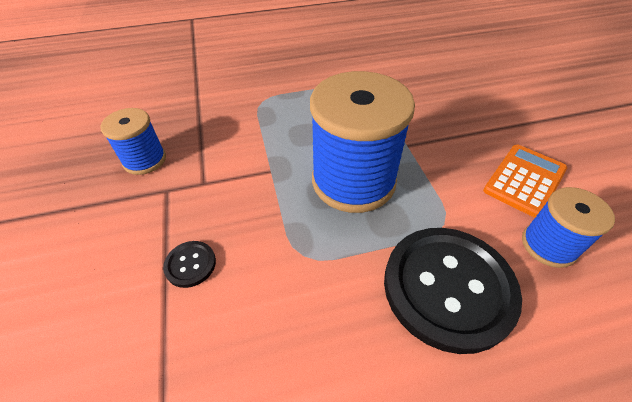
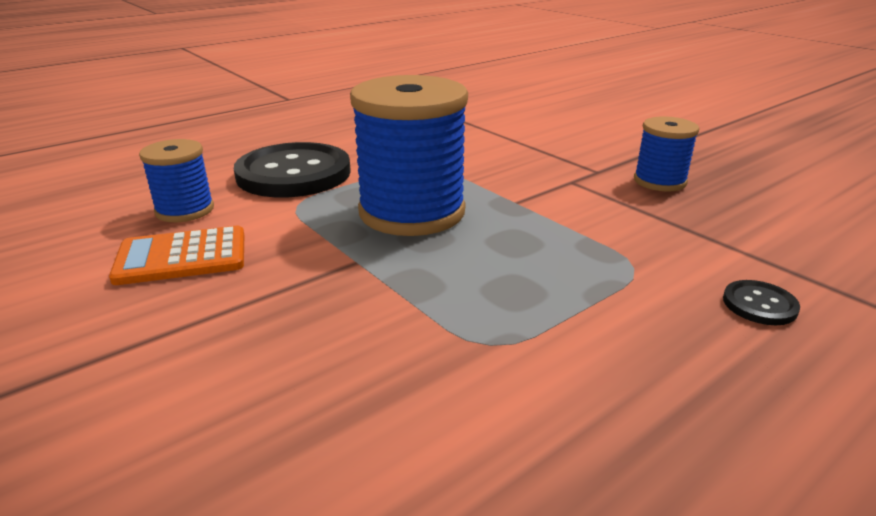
camera: 155 degrees right, 20 degrees down
(190, 264) = (510, 148): black button -> black button (759, 304)
(524, 180) = (182, 257): orange calculator -> orange calculator turned 60 degrees clockwise

